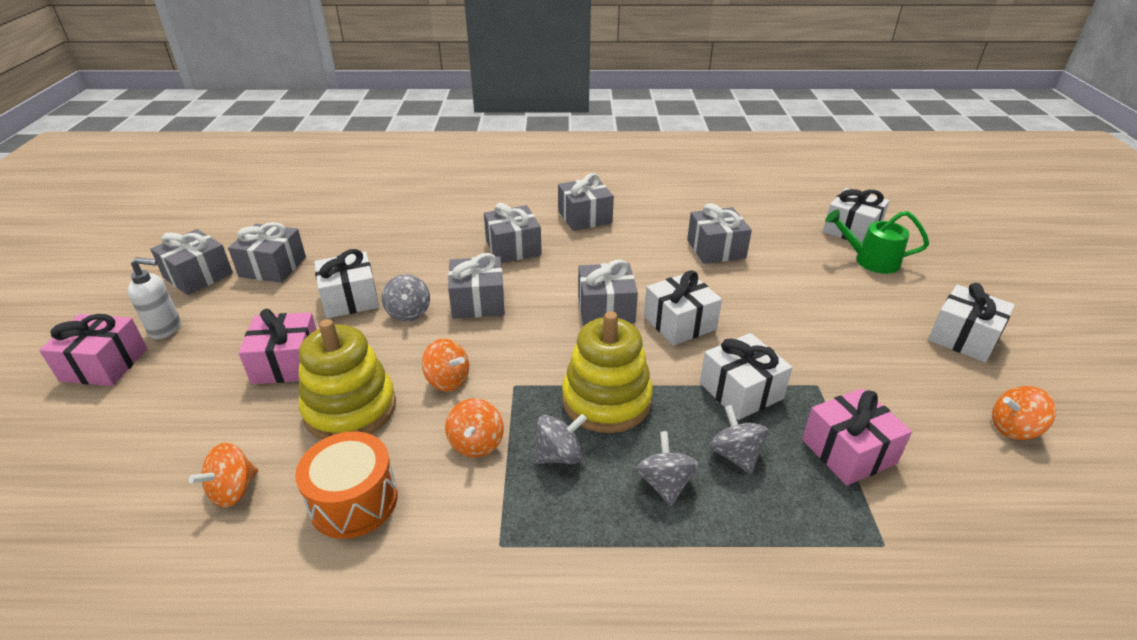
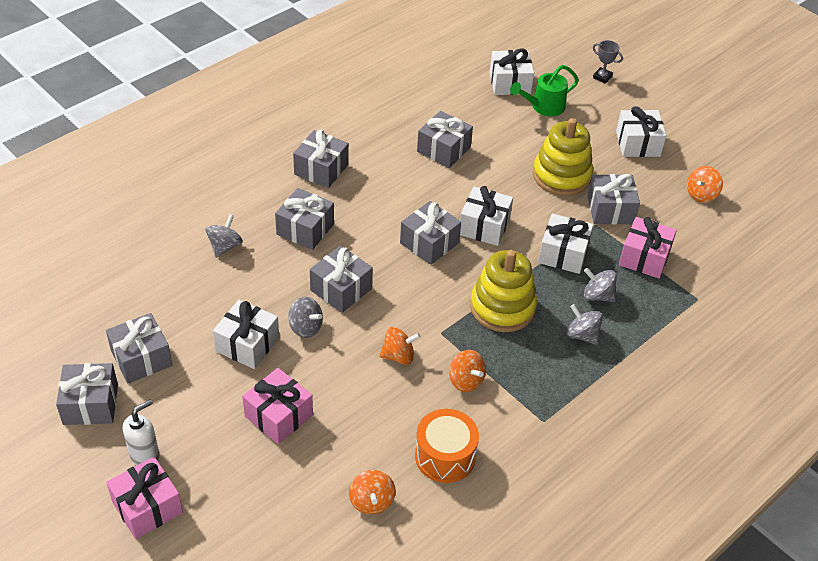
camera: 45 degrees left, 10 degrees up
(350, 409) = (366, 413): yellow stacking toy -> yellow stacking toy (561, 176)
(559, 455) = (516, 356): grey spinning top -> grey spinning top (225, 246)
(853, 380) = (610, 210): none -> grey gift
(976, 265) = (602, 77): none -> grey trophy

